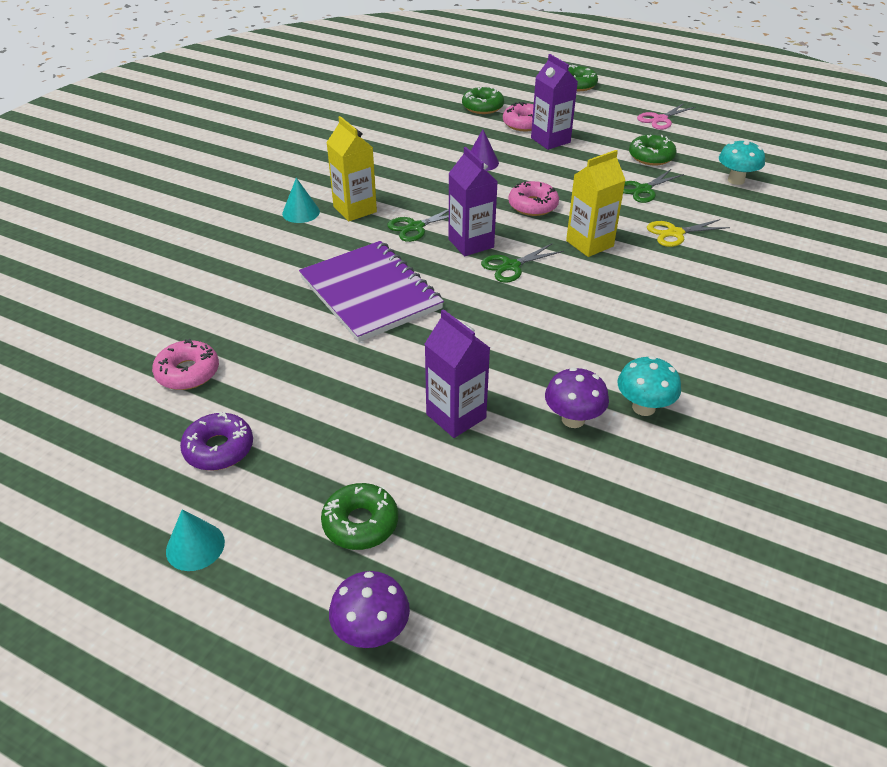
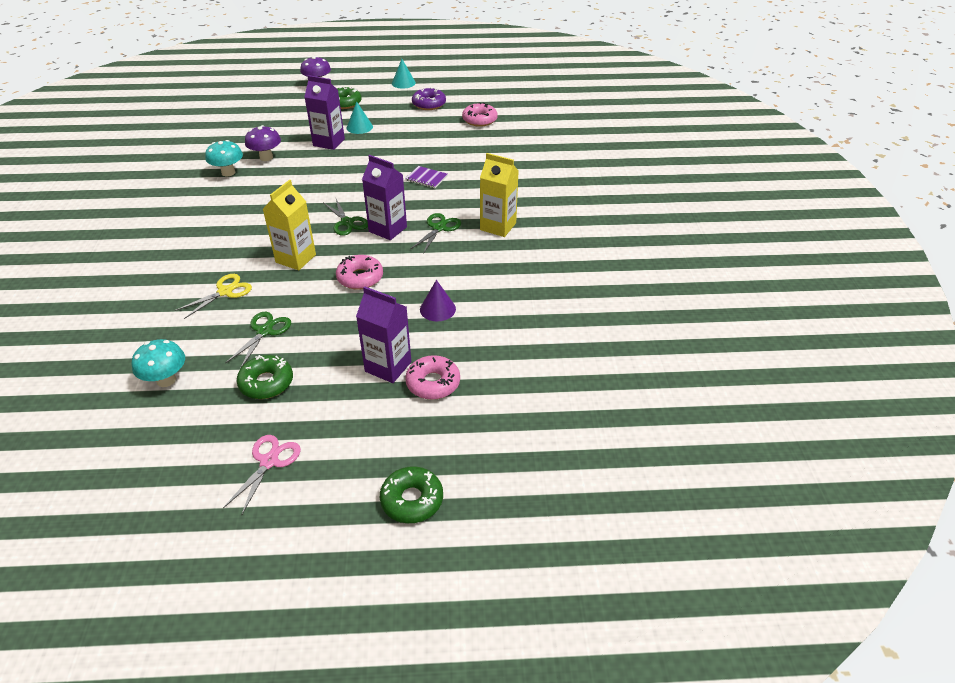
camera: 150 degrees right, 0 degrees up
(301, 212) = (533, 211): turquoise cone -> turquoise cone (359, 127)
(370, 293) = (426, 178): purple notebook -> purple notebook, size x0.40
(482, 107) = (500, 394): green donut -> none
(511, 266) = (347, 222): green scissors -> green scissors turned 120 degrees clockwise

